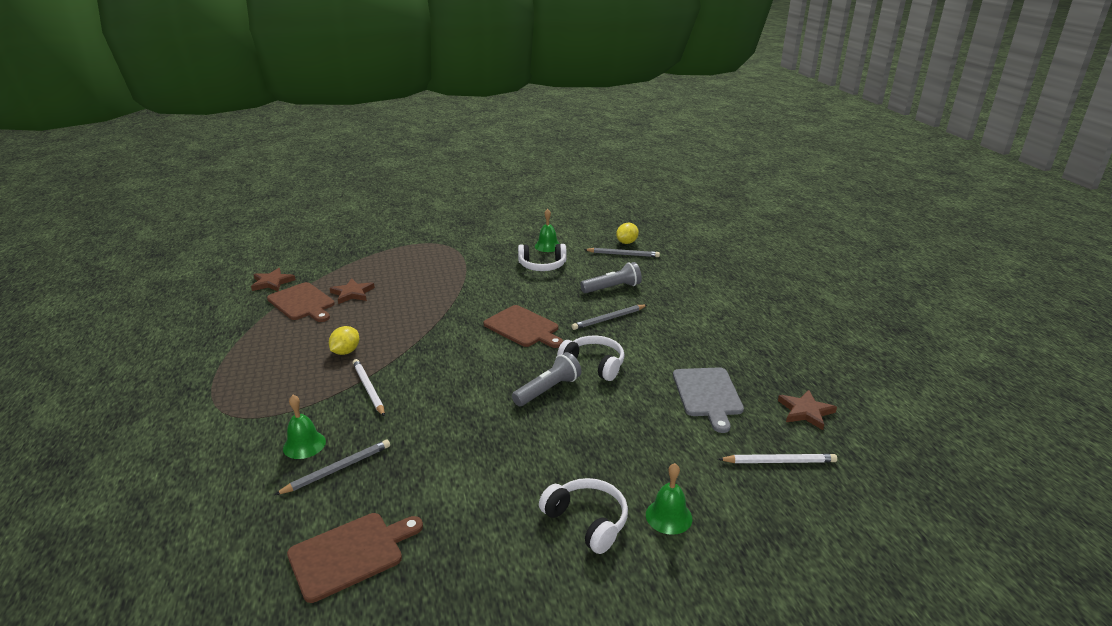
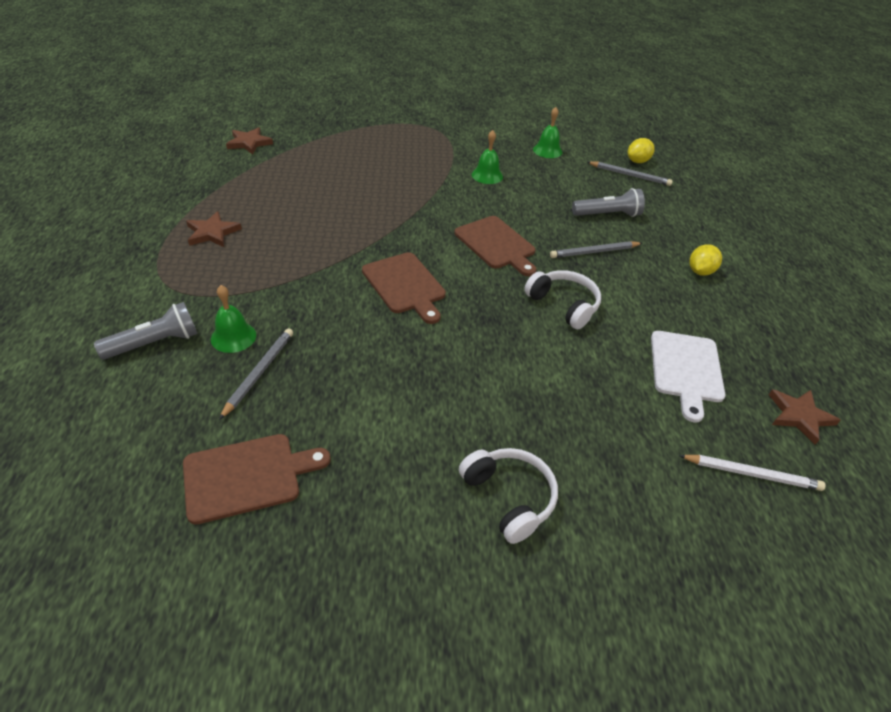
camera: 10 degrees right, 15 degrees up
(302, 303) = (273, 172): brown cutting board -> brown cutting board (405, 285)
(337, 469) = (259, 373): grey pencil -> grey pencil turned 45 degrees counterclockwise
(346, 352) = (302, 237): yellow lemon -> yellow lemon (700, 271)
(352, 293) = (326, 170): brown star -> brown star (212, 233)
(369, 389) = (315, 285): white pencil -> none
(542, 266) = (536, 173): white headphones -> none
(548, 390) = (505, 326): grey flashlight -> grey flashlight (154, 343)
(668, 516) = (603, 514): green bell -> green bell (487, 175)
(707, 395) = (686, 369): grey cutting board -> white cutting board

